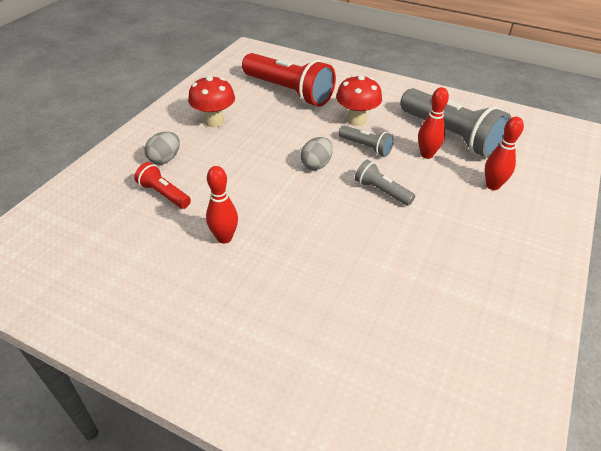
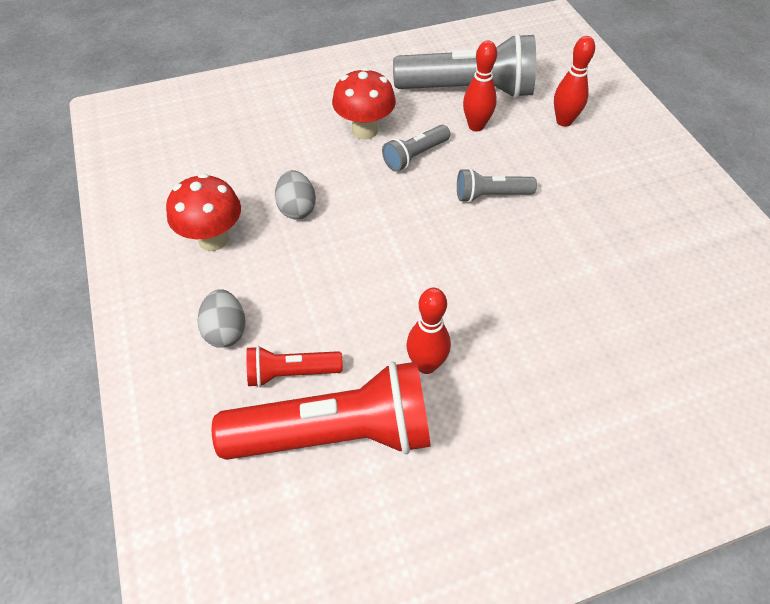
camera: 45 degrees left, 10 degrees up
(289, 92) = (245, 141): red flashlight -> red flashlight (336, 433)
(316, 164) = (396, 211): grey egg -> grey egg (297, 208)
(366, 147) = (415, 156): grey flashlight -> grey flashlight turned 150 degrees clockwise

